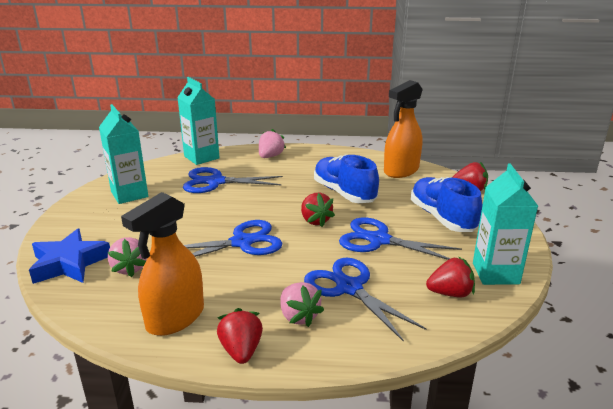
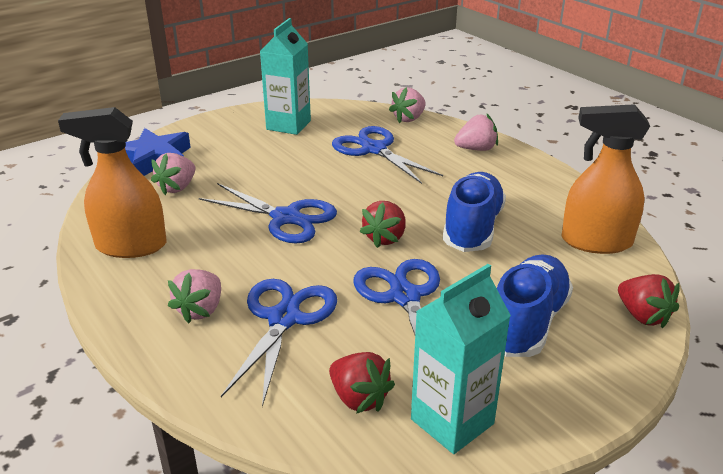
camera: 50 degrees right, 5 degrees up
(201, 157) = (409, 119): turquoise carton -> pink strawberry
(241, 350) = (118, 302): red strawberry -> none

